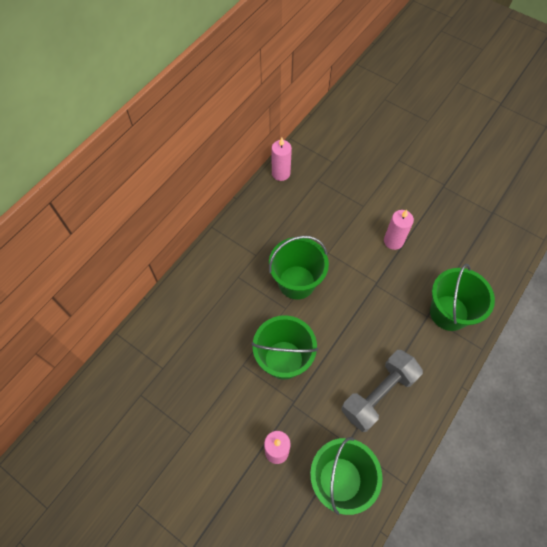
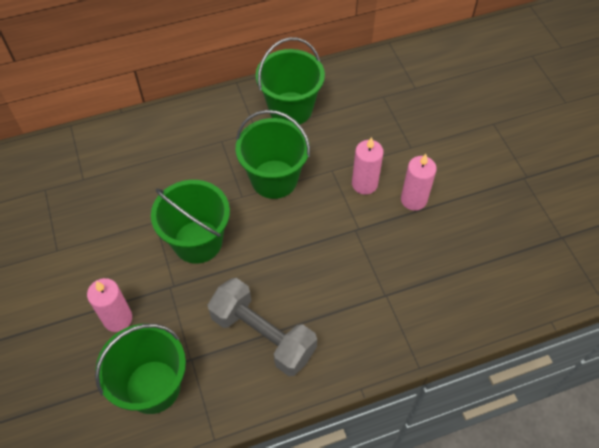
camera: 35 degrees right, 5 degrees down
(281, 173) = (349, 70): pink candle -> pink candle (364, 184)
(378, 394) = (263, 335): grey dumbbell -> grey dumbbell turned 45 degrees clockwise
(449, 313) = (413, 307): green bucket -> green bucket (290, 109)

